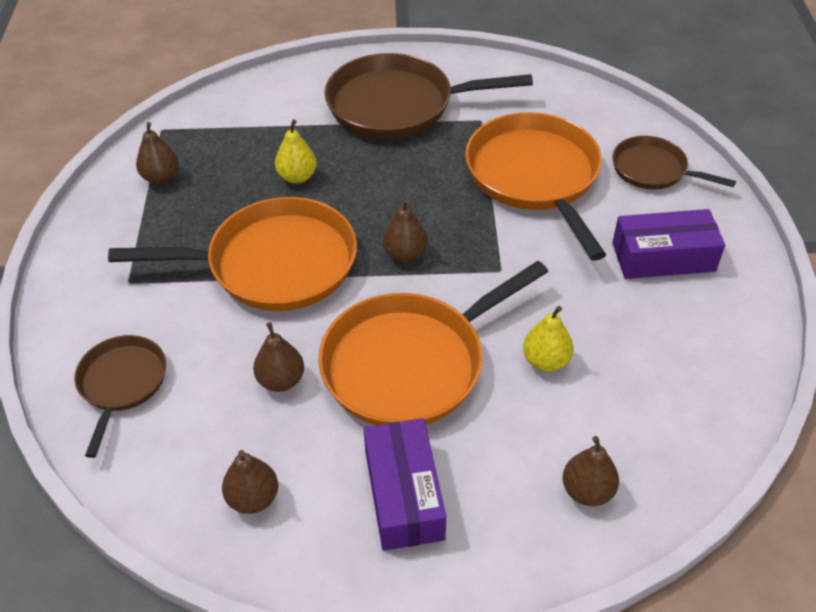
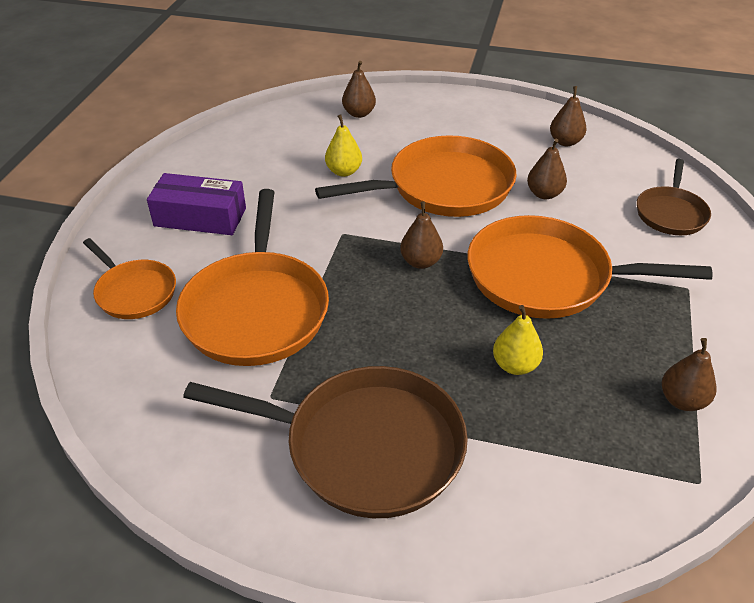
camera: 165 degrees left, 5 degrees down
(404, 494) = (469, 129): purple box -> none
(652, 170) = (134, 292): brown pan -> orange pan

